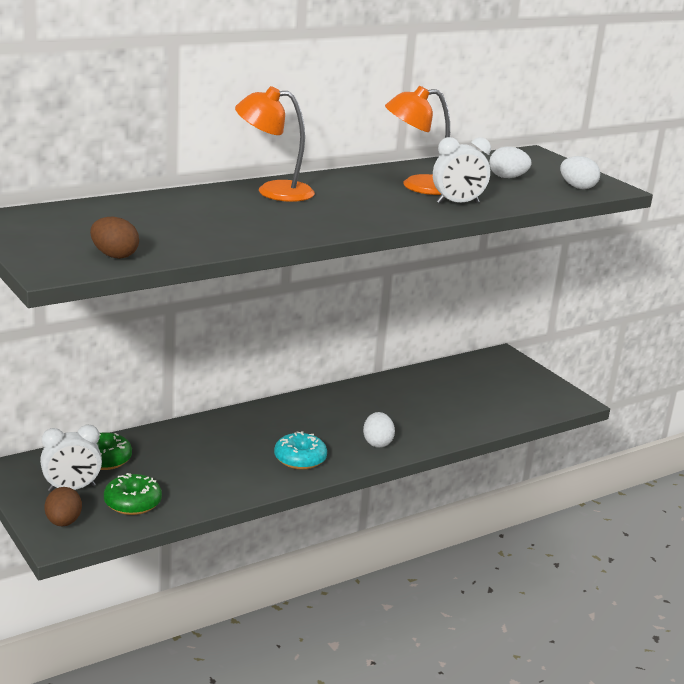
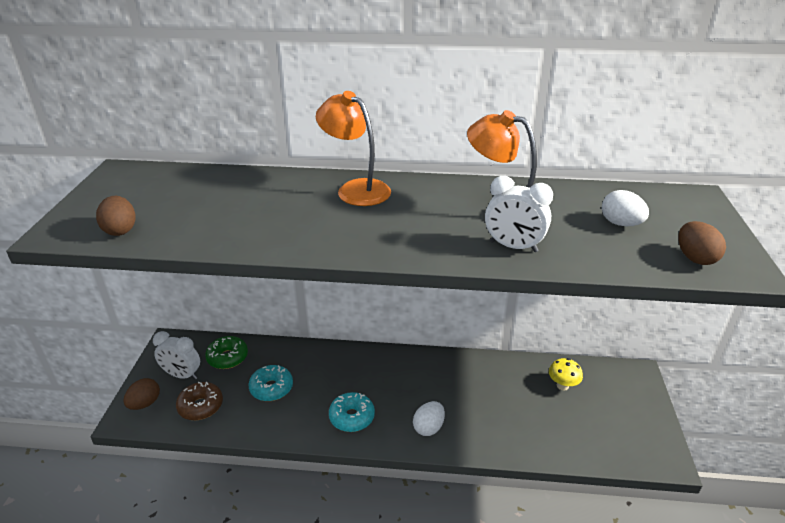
camera: 40 degrees right, 10 degrees up
(132, 503) = (201, 406): green donut -> brown donut
(190, 466) = (271, 388): none -> turquoise donut
(454, 381) = (562, 386): none -> yellow mushroom
(577, 187) = (695, 258): white egg -> brown egg

